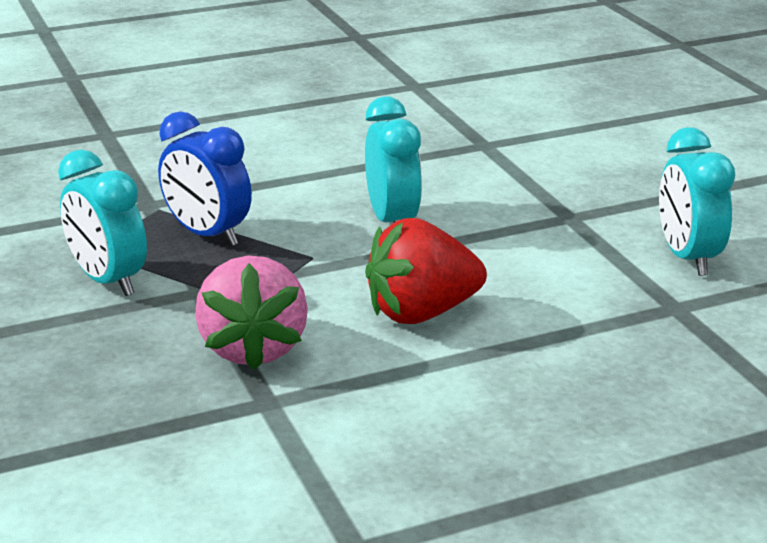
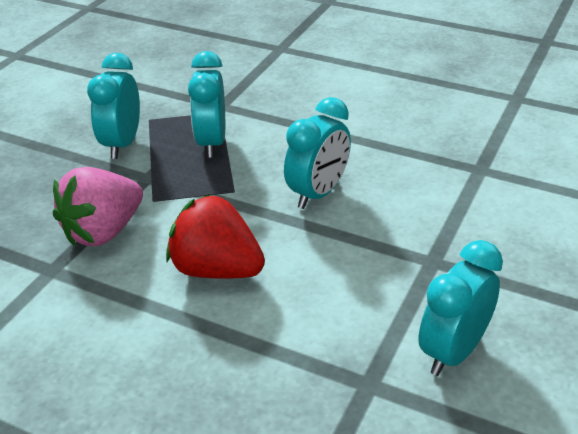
camera: 50 degrees right, 10 degrees up
(207, 235) = (211, 143): blue clock -> turquoise clock

